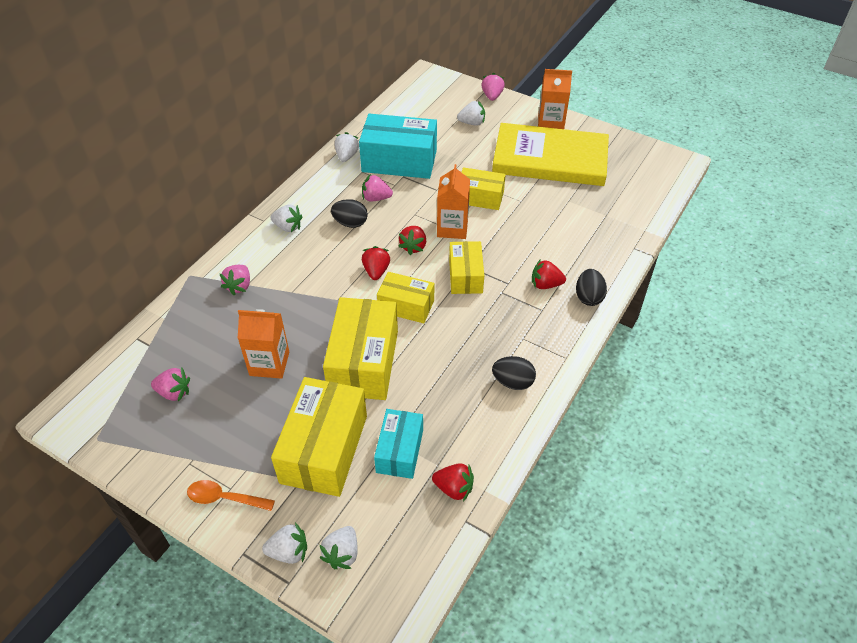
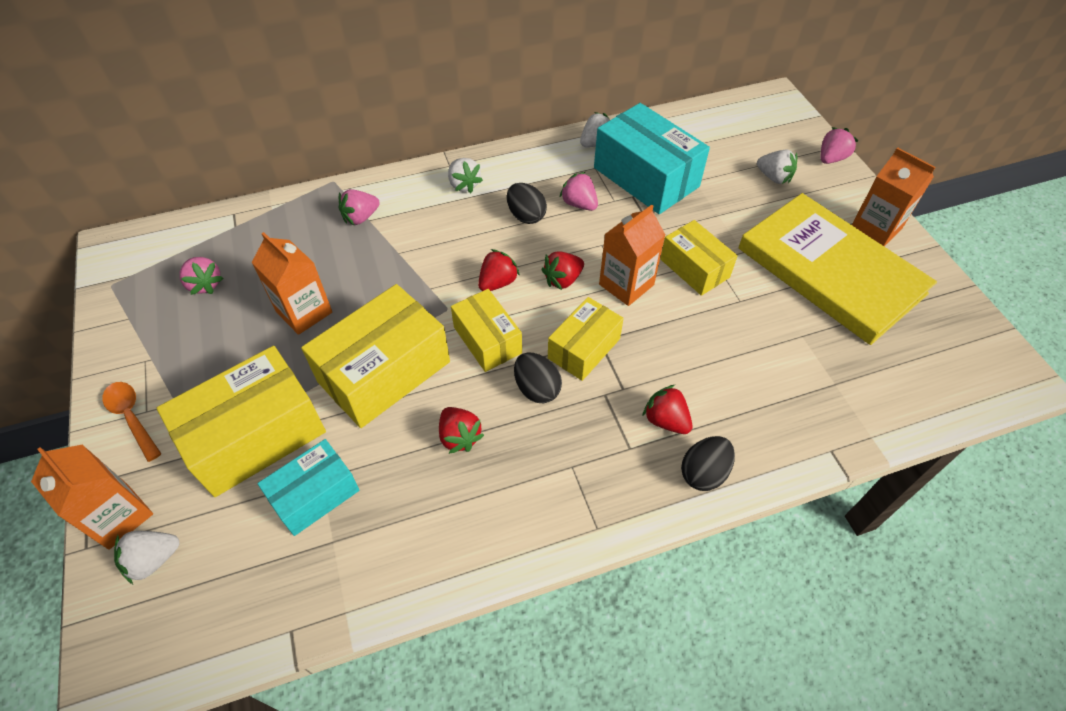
camera: 40 degrees right, 5 degrees up
(289, 552) = (118, 516): white strawberry -> orange carton
(454, 488) = (319, 582): red strawberry -> red strawberry (459, 437)
(513, 382) = (506, 510): black egg -> black egg (537, 389)

